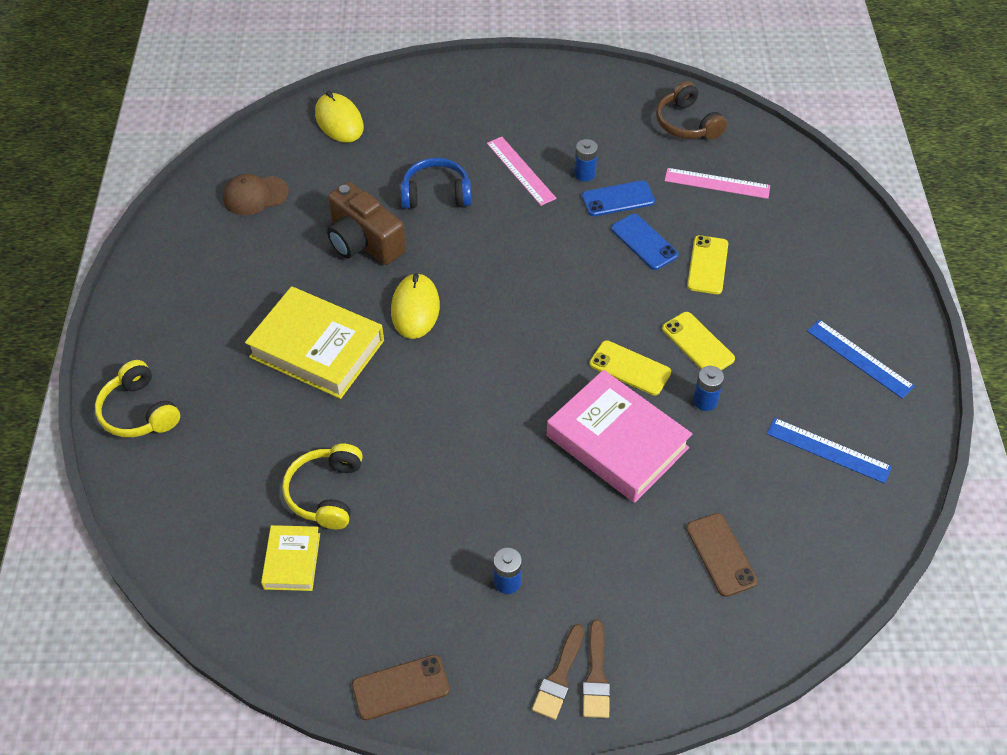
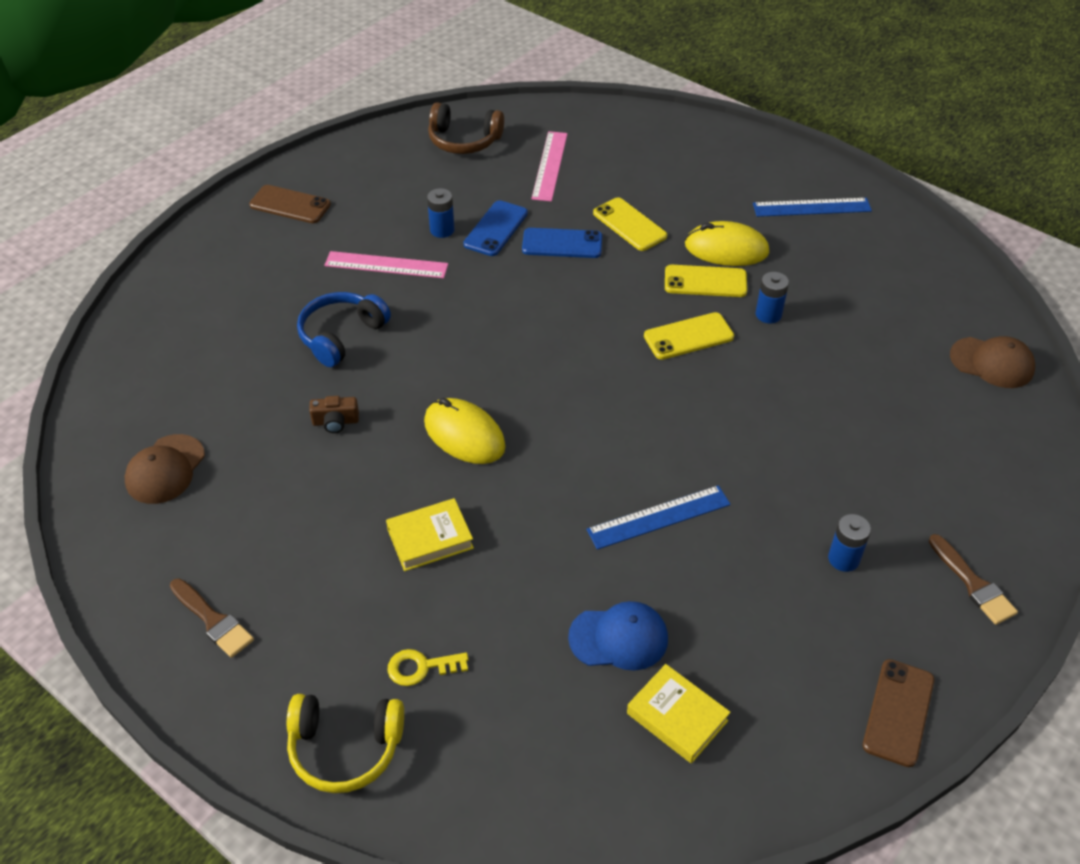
camera: 50 degrees left, 5 degrees down
(221, 409) = (421, 667): none -> yellow key
(317, 348) = (430, 539): yellow book -> yellow book, size x0.52
(326, 493) = (619, 638): yellow headphones -> blue cap
(339, 121) = (153, 346): yellow mouse -> yellow mouse (726, 249)
(364, 241) = (335, 422): brown camera -> brown camera, size x0.43
(596, 675) = (990, 557): brown brush -> brown brush (212, 620)
(617, 442) = (759, 393): pink book -> none
(717, 183) = (550, 166): pink ruler -> pink ruler turned 45 degrees counterclockwise
(721, 554) = (931, 402): brown phone -> brown phone (290, 205)
(811, 574) = (992, 363): none -> brown cap
(828, 450) = (883, 279): blue ruler -> blue ruler (659, 517)

